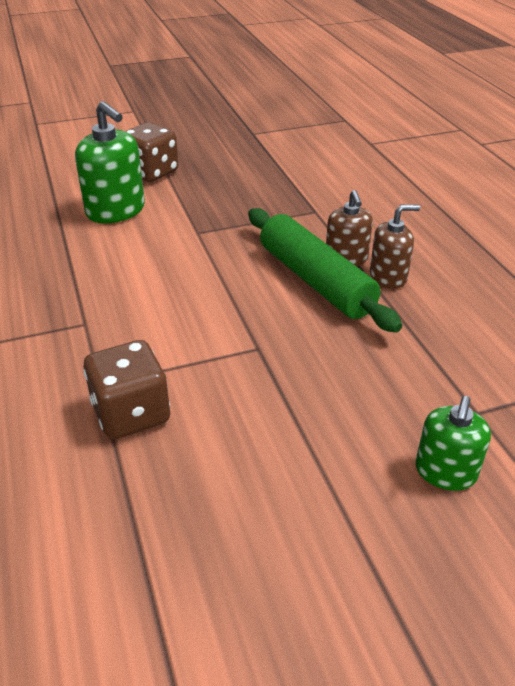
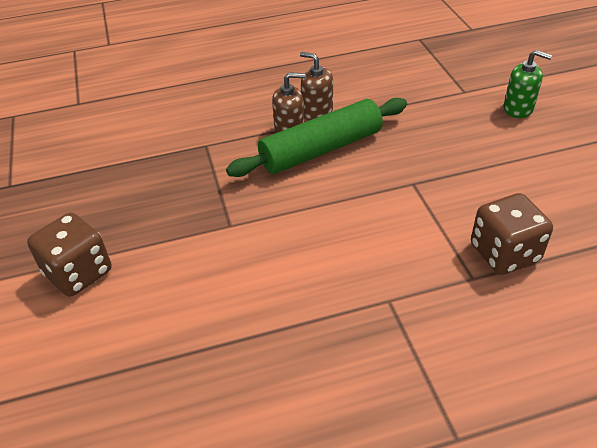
camera: 85 degrees left, 5 degrees up
(116, 211) = (168, 299): green soap dispenser -> none
(388, 277) = (317, 112): brown soap dispenser -> brown soap dispenser turned 45 degrees counterclockwise

